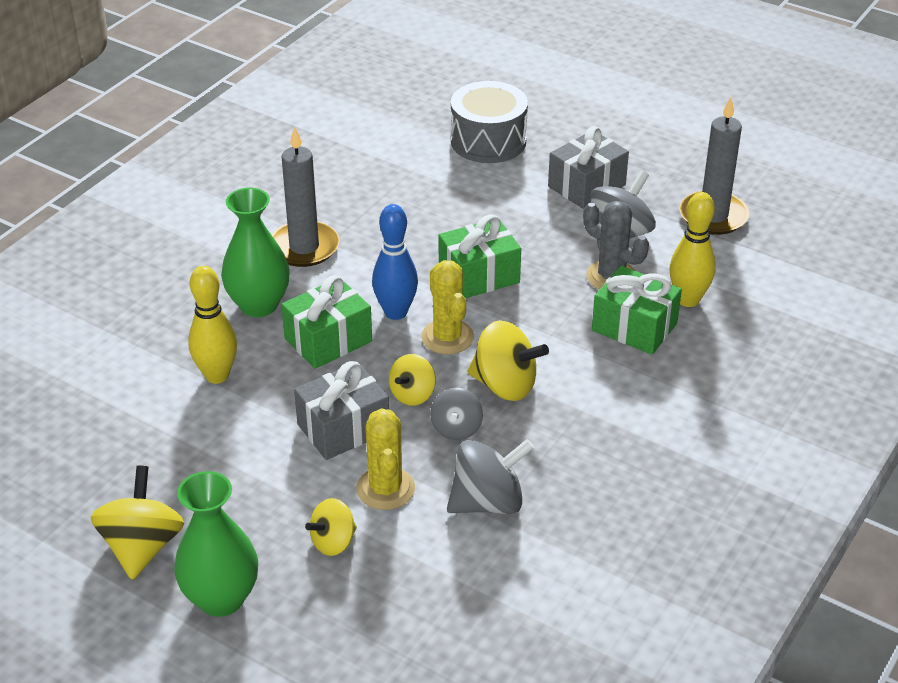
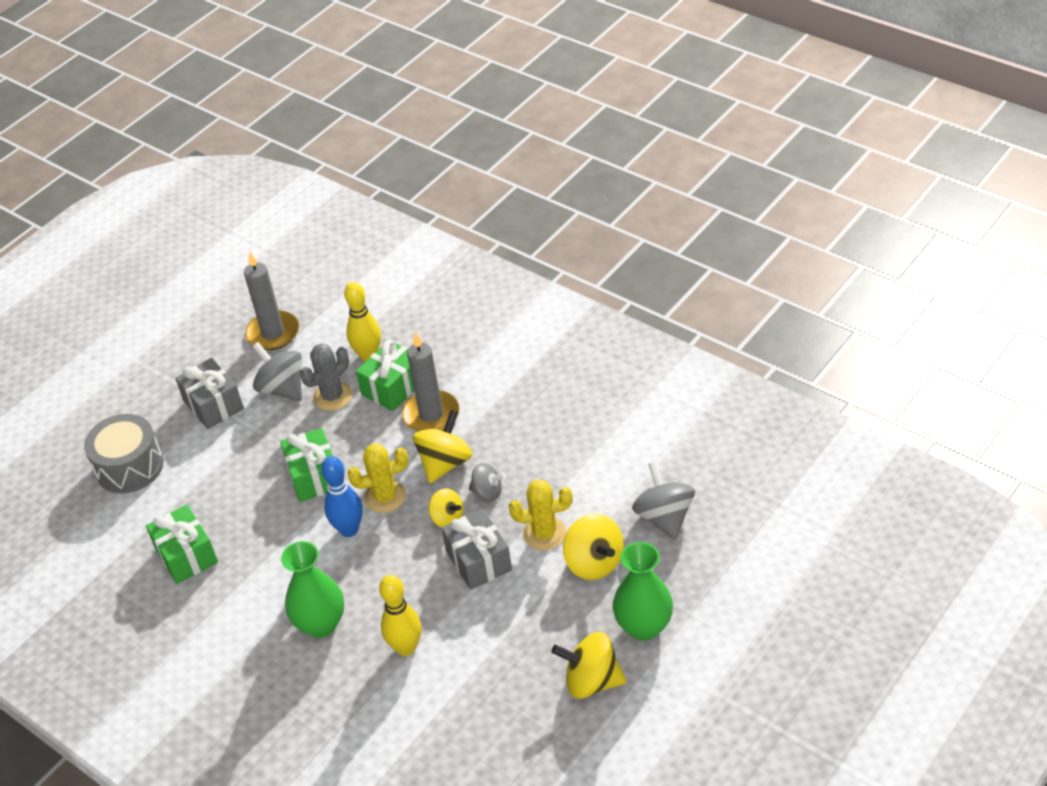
camera: 80 degrees left, 5 degrees up
(304, 247) = (249, 595): grey candle -> grey candle (431, 415)
(328, 340) = (375, 573): green gift -> green gift (186, 555)
(333, 542) = (594, 563): yellow spinning top -> yellow spinning top, size x1.60
(488, 502) = (562, 475): grey spinning top -> grey spinning top (664, 517)

